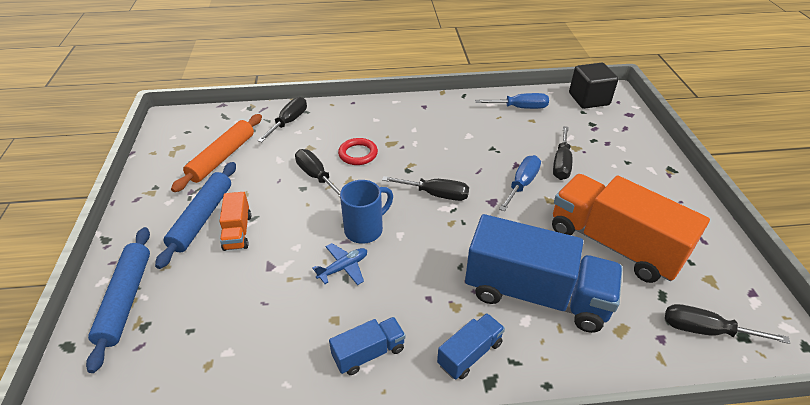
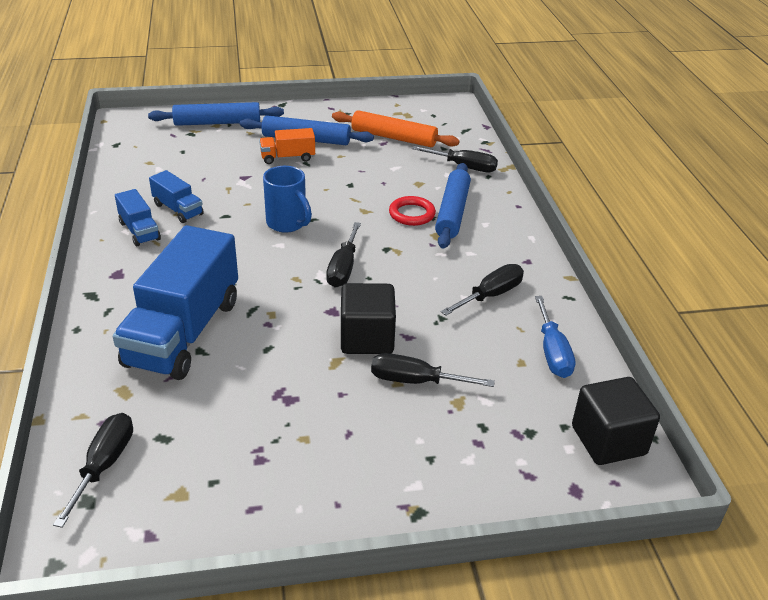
camera: 85 degrees right, 5 degrees down
(316, 176) = (369, 190): black screwdriver -> black screwdriver (491, 295)
(343, 268) = (237, 214): blue plane -> none
(358, 133) = (452, 212): none -> blue rolling pin
(470, 354) = (123, 285): blue truck -> blue truck (178, 209)
(522, 184) = (367, 338): blue screwdriver -> black cube
(613, 244) = (252, 408): orange truck -> none

